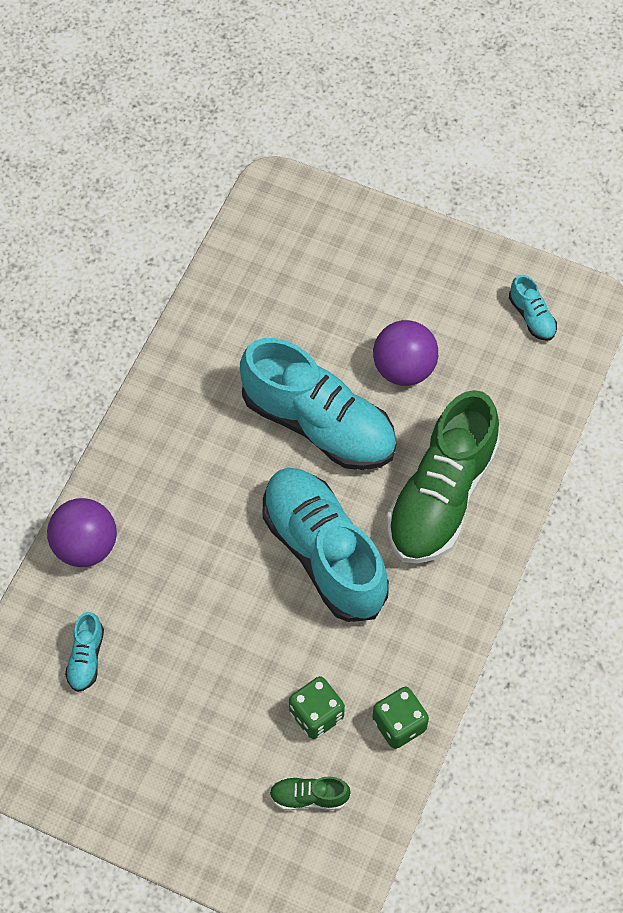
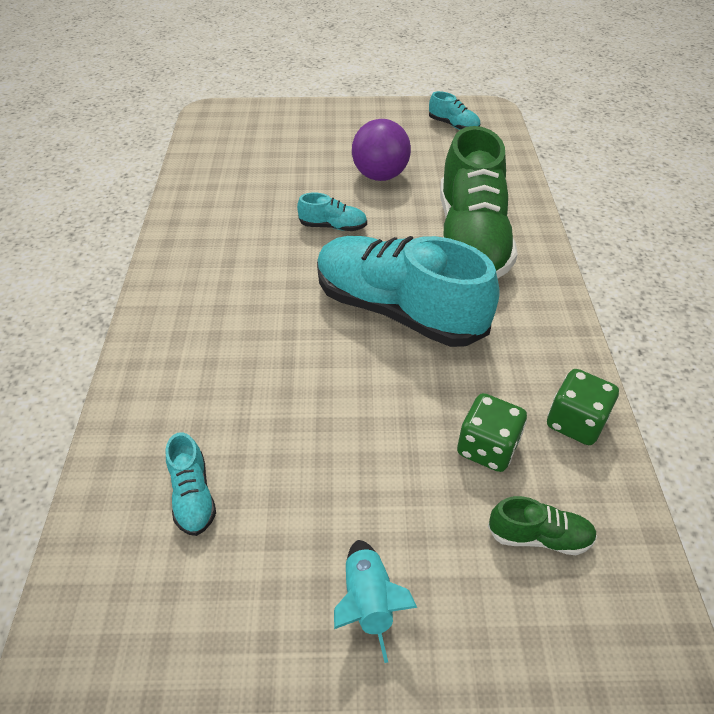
camera: 25 degrees left, 15 degrees down
(86, 546) = (147, 387): purple ball -> none
(168, 787) = (368, 602): none -> turquoise rocket
(309, 797) = (539, 536): green shoe -> green shoe turned 150 degrees counterclockwise
(319, 424) = (333, 226): turquoise shoe -> turquoise shoe, size x0.41

